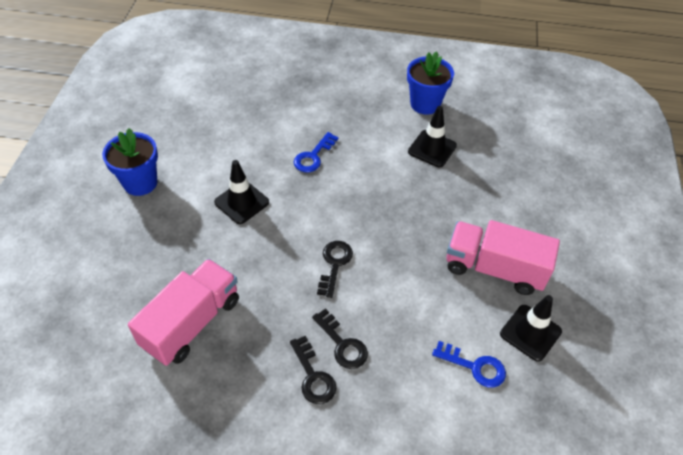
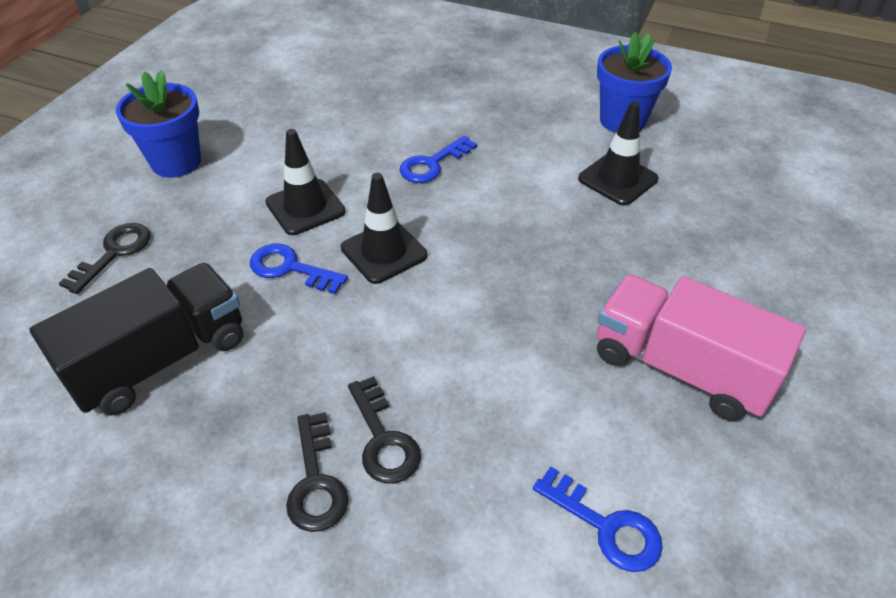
camera: 15 degrees right, 5 degrees down
(192, 323) = (160, 359): pink truck -> black truck
(248, 247) = (290, 268): none -> blue key
(334, 264) = (413, 314): black key -> black key (114, 253)
(530, 333) = (725, 487): black traffic cone -> black traffic cone (384, 252)

